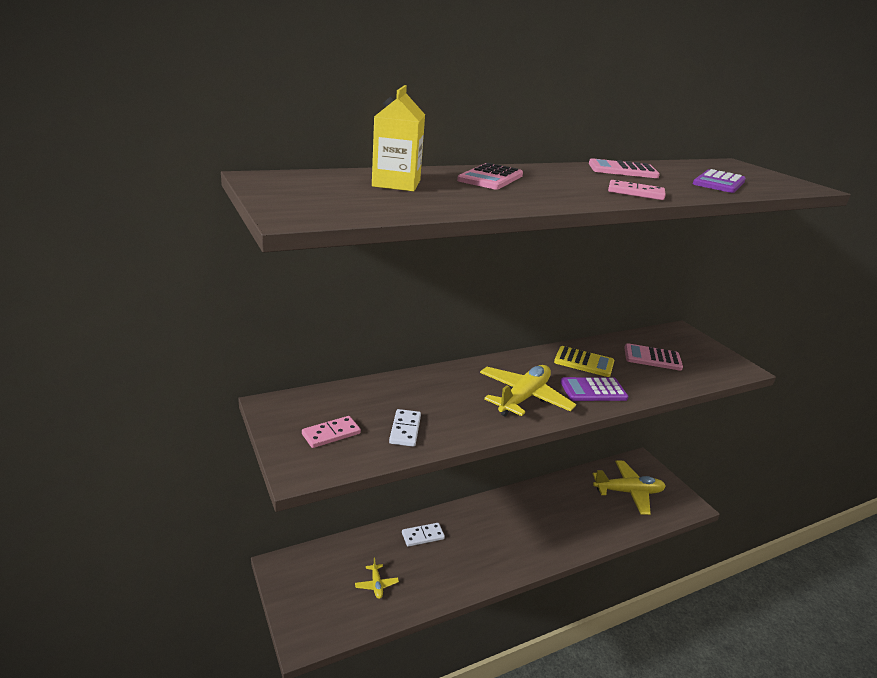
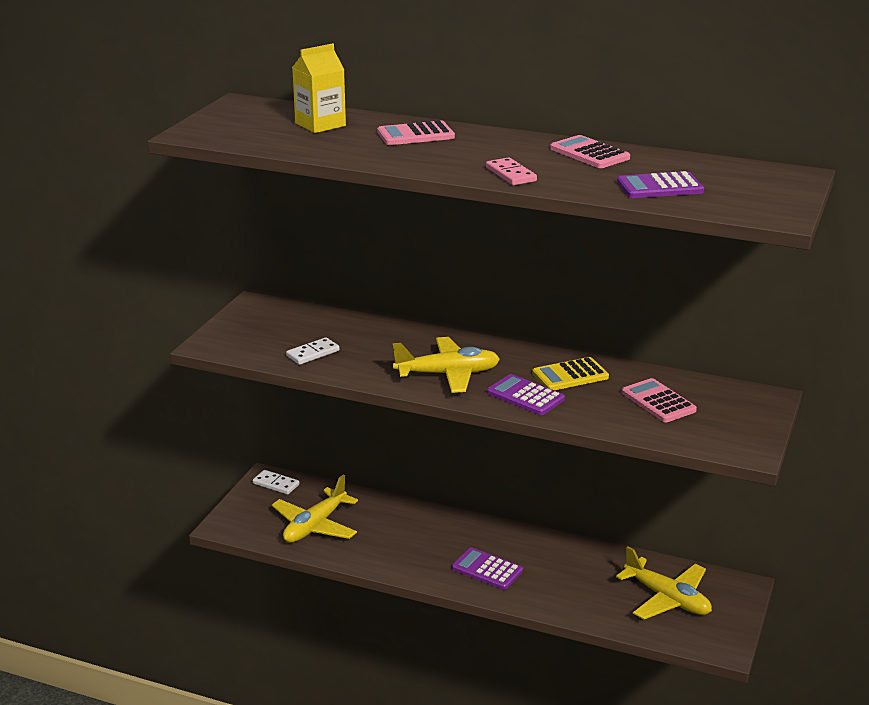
camera: 50 degrees right, 0 degrees up
(331, 434) = (260, 334): pink domino -> none
(376, 585) = (315, 526): yellow plane -> yellow plane, size x2.20
(423, 536) = (399, 518): white domino -> white domino (276, 484)
(527, 539) = (487, 569): none -> purple calculator
(584, 362) = (570, 375): yellow calculator -> yellow calculator turned 90 degrees clockwise

